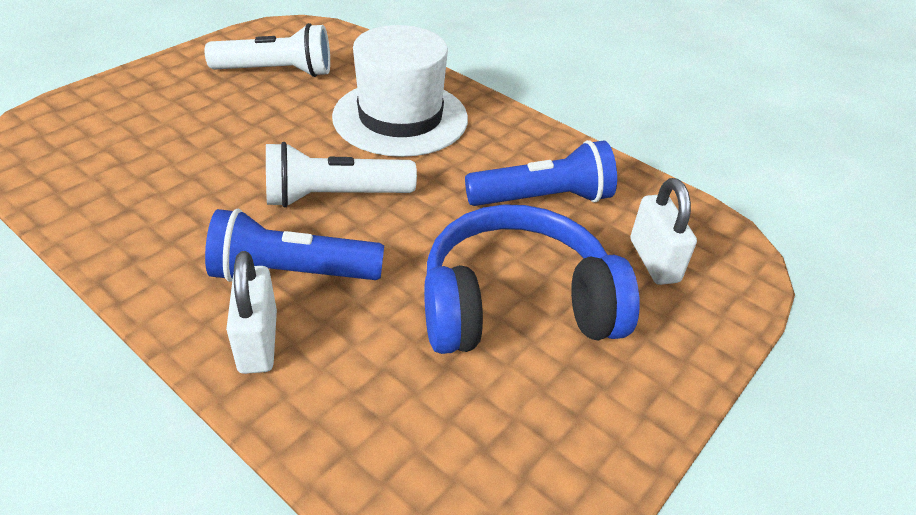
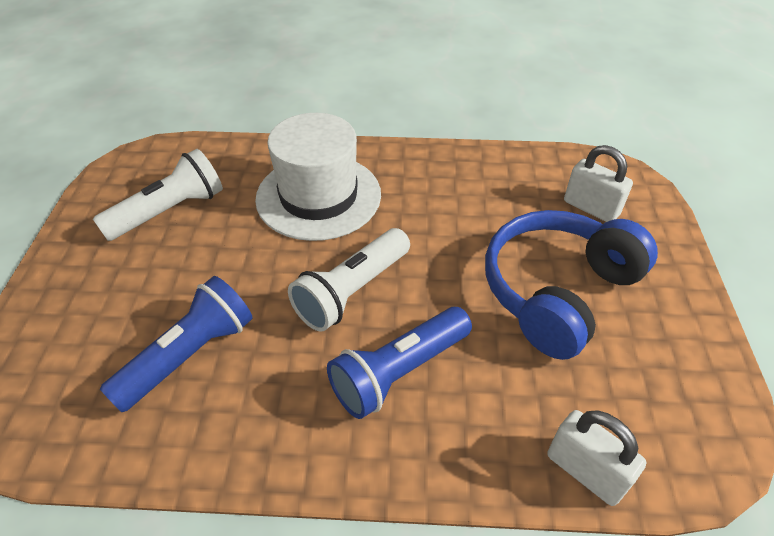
camera: 35 degrees left, 5 degrees up
(258, 342) = (442, 440): white padlock -> white padlock (585, 471)
(543, 198) = (485, 204): blue flashlight -> blue flashlight (189, 355)

